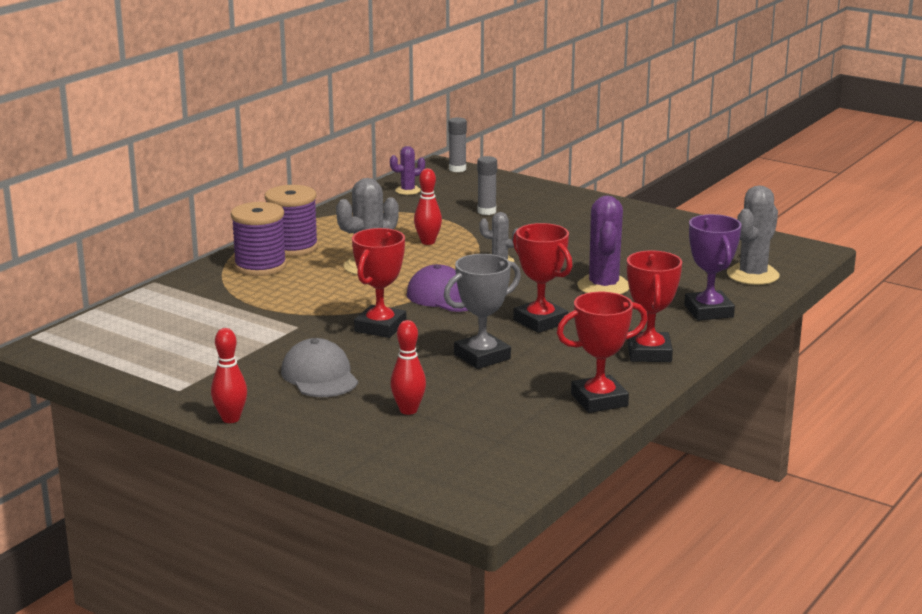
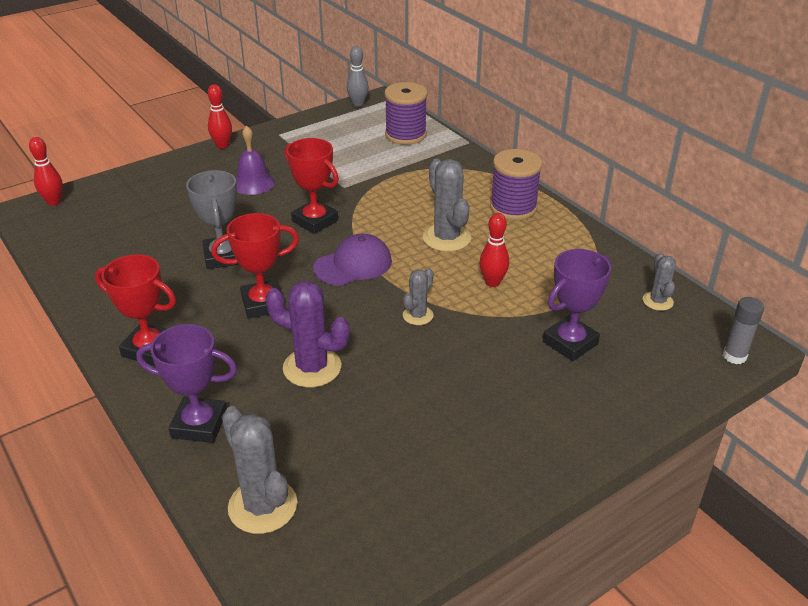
camera: 110 degrees right, 15 degrees up
(64, 357) = (358, 104): none -> grey bowling pin
(260, 266) = (476, 187): purple spool -> purple spool (405, 135)
(319, 376) = (253, 183): grey cap -> purple bell
(408, 190) = (657, 301): purple cactus -> grey cactus
(408, 410) = (170, 207): red bowling pin -> red bowling pin (54, 202)
(486, 211) = (570, 343): grey glue stick -> purple trophy
(599, 400) = (99, 294): red trophy -> none

